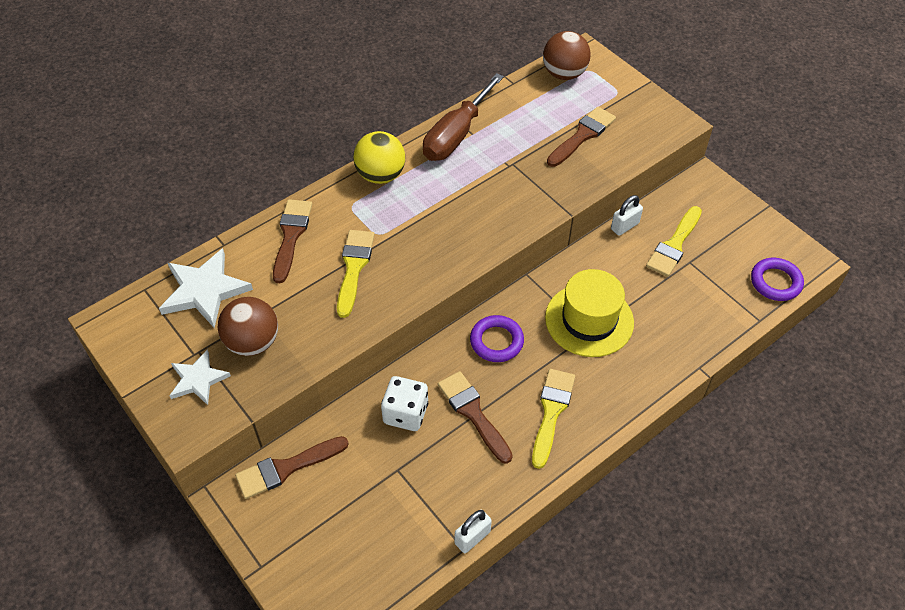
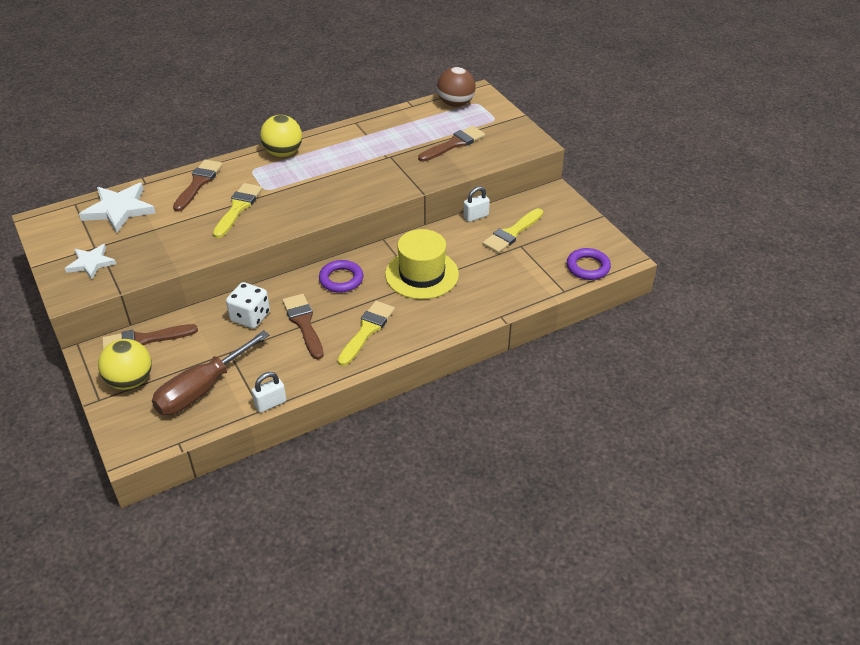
camera: 10 degrees right, 10 degrees down
(253, 342) = (141, 245): brown ball -> none
(291, 532) = (130, 381): none -> yellow ball
(456, 135) = (353, 134): brown screwdriver -> brown screwdriver (202, 389)

